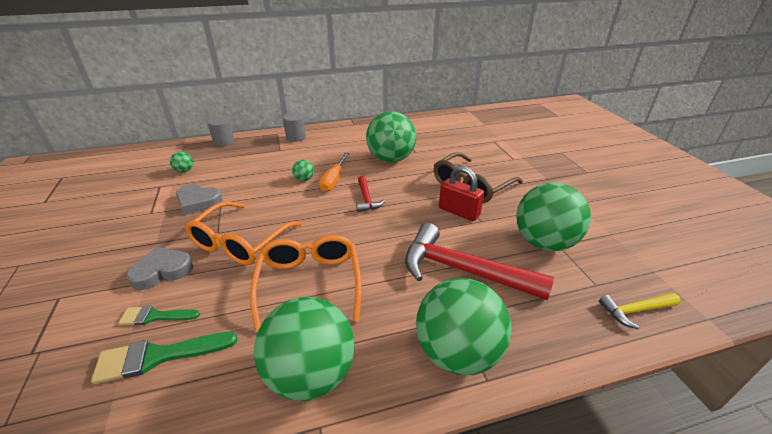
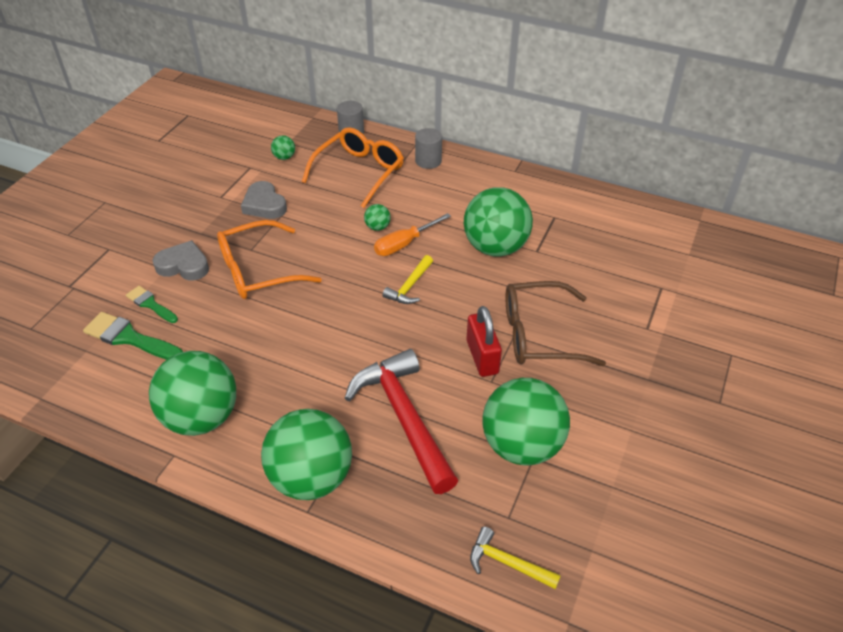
camera: 40 degrees right, 10 degrees up
(309, 283) = (270, 345): orange glasses -> orange glasses (359, 172)
(366, 199) = (410, 286): red hammer -> yellow hammer

